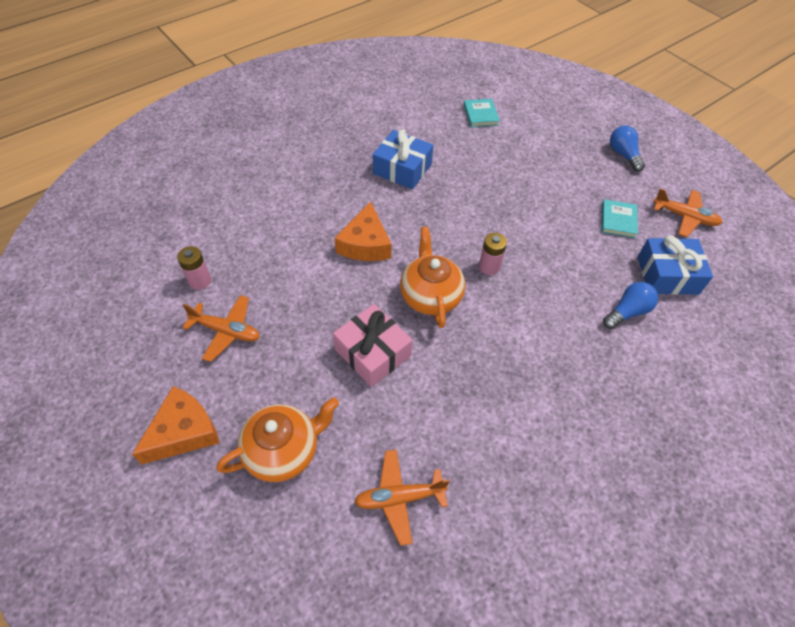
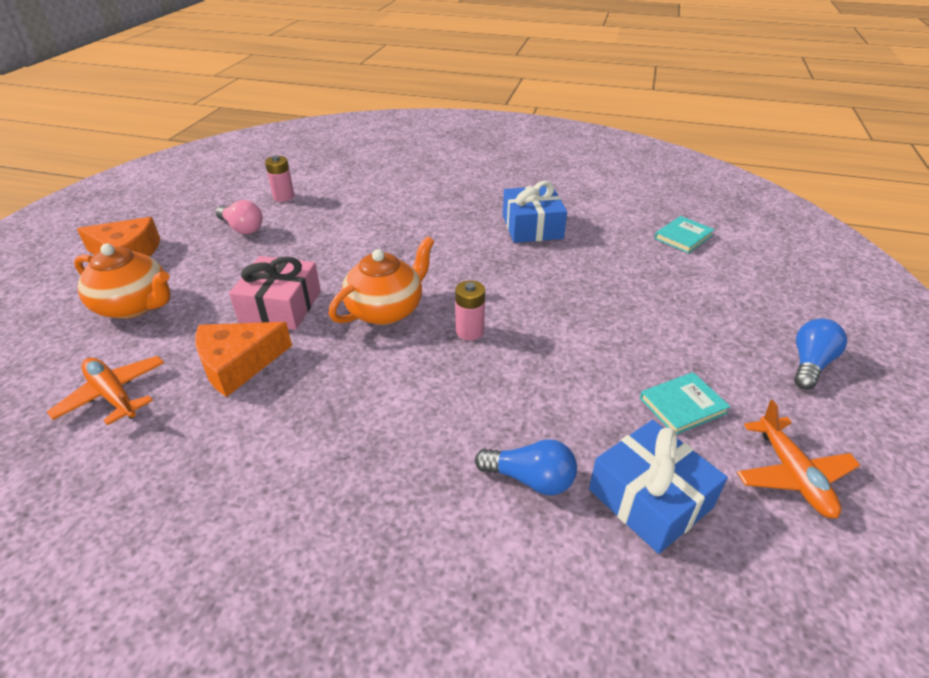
camera: 55 degrees right, 15 degrees down
(226, 331) = (242, 228): orange plane -> pink light bulb
(365, 244) = (410, 248): orange cheese -> orange cheese (238, 364)

